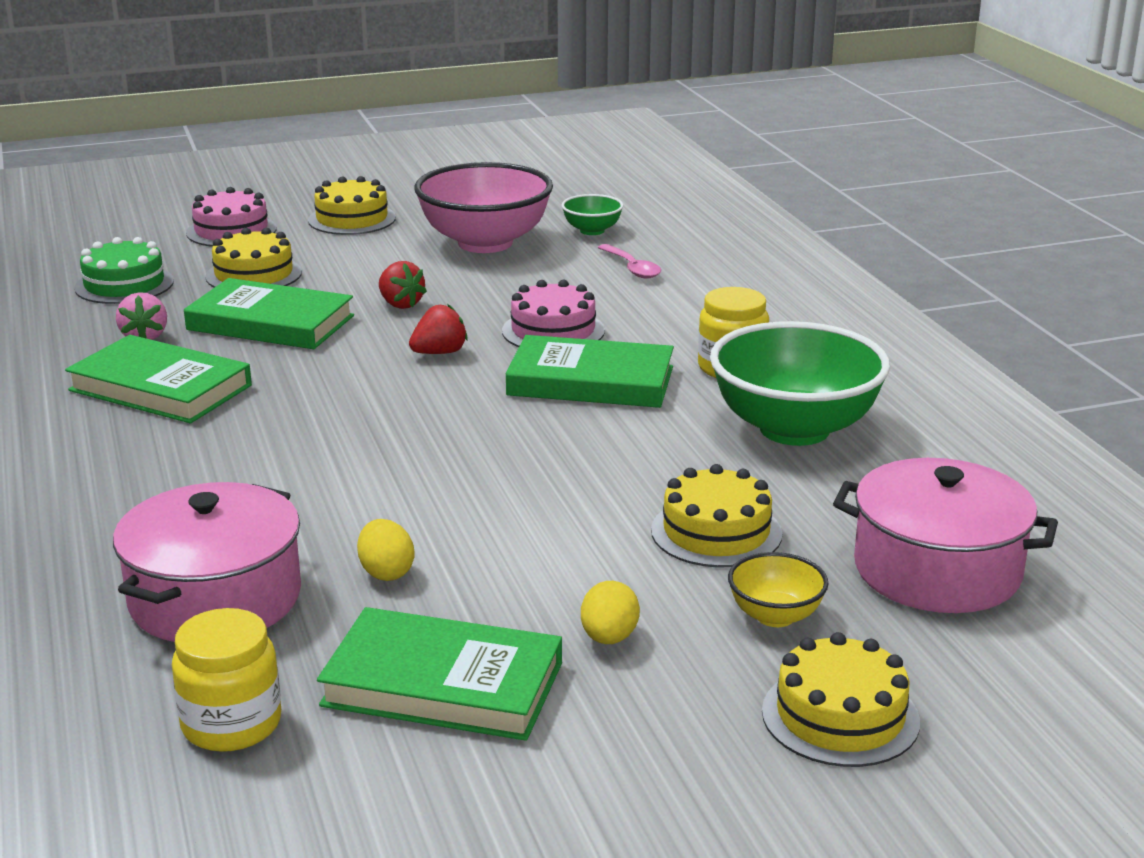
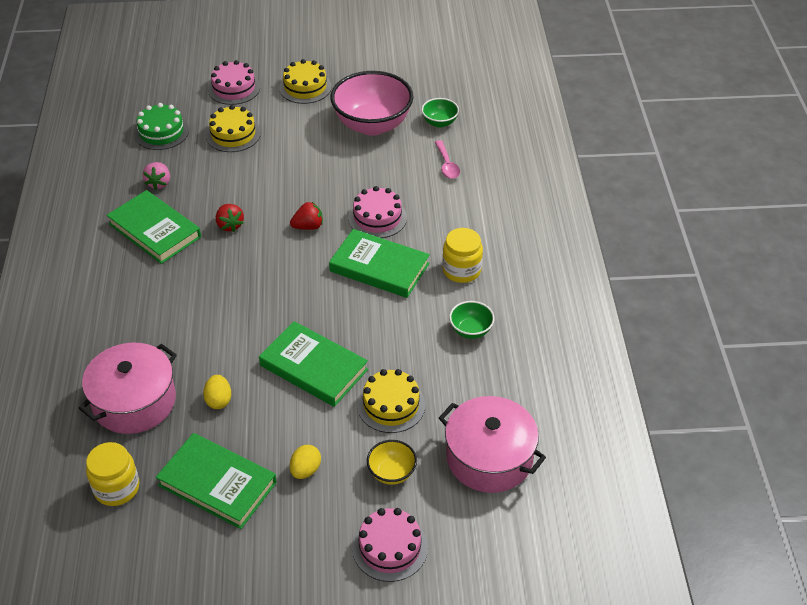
camera: 15 degrees right, 20 degrees up
(270, 323) = (228, 182): green book -> green book (313, 367)
(400, 304) = (303, 177): red strawberry -> red strawberry (230, 225)
(794, 429) = (471, 330): green bowl -> green bowl, size x0.46
(840, 716) = (390, 547): yellow cake -> pink cake

